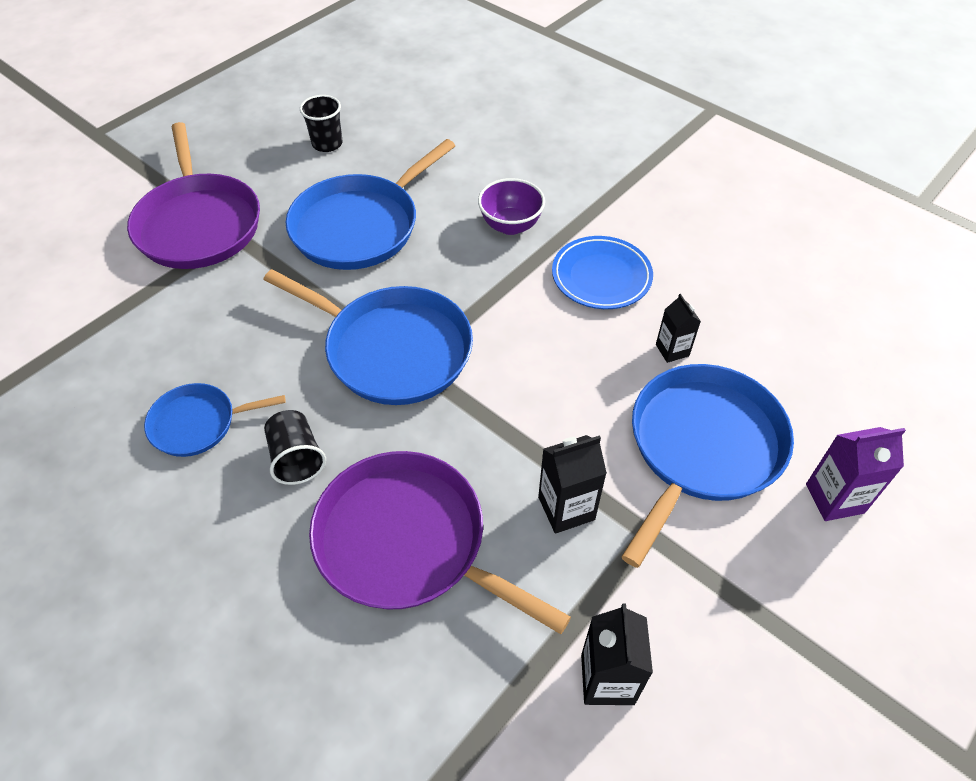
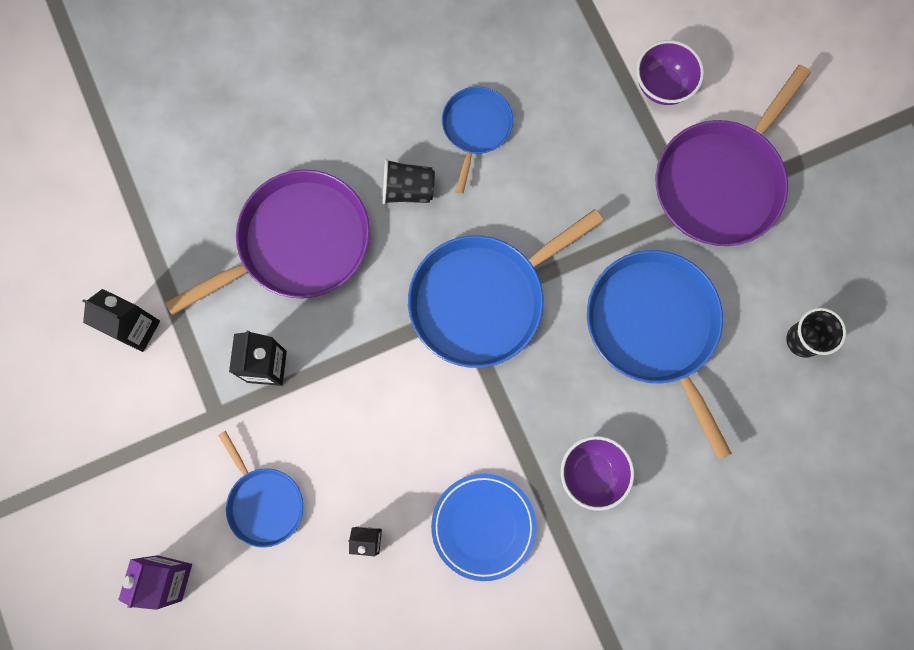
camera: 115 degrees right, 25 degrees up
(105, 290) = (662, 86): none -> purple bowl
(198, 224) = (721, 181): purple pan -> purple pan turned 60 degrees counterclockwise
(702, 447) = (264, 502): blue pan -> blue pan, size x0.55

